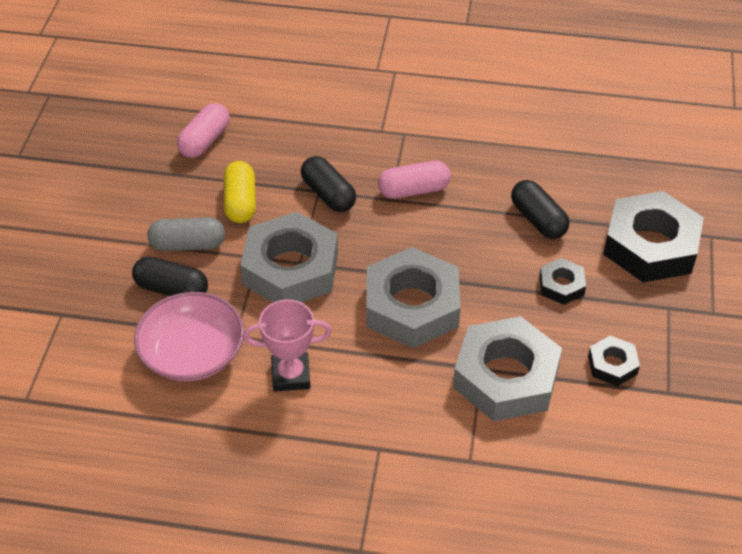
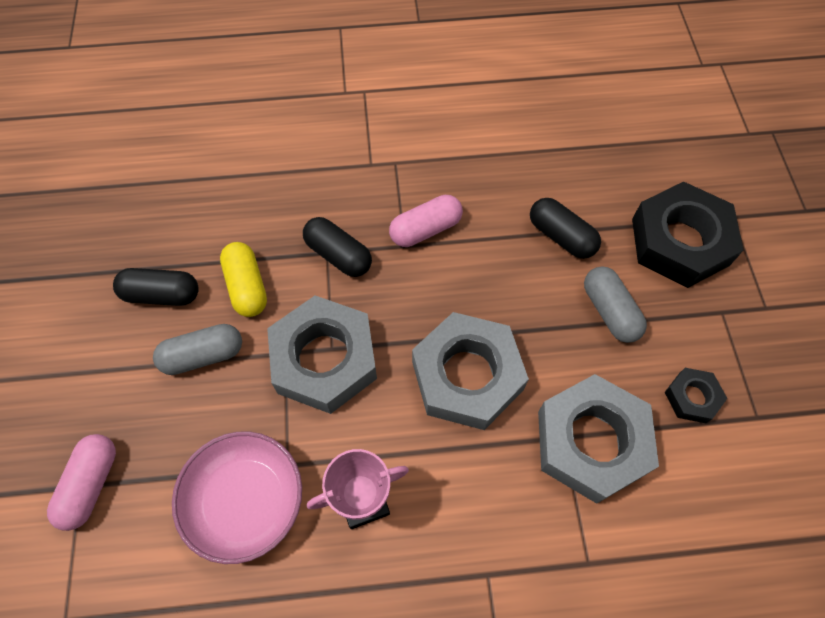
camera: 15 degrees left, 15 degrees up
(172, 289) = (200, 419): black capsule -> black capsule (162, 294)
(204, 141) = (187, 217): pink capsule -> pink capsule (91, 484)
(561, 285) = (610, 311): black nut -> grey capsule

